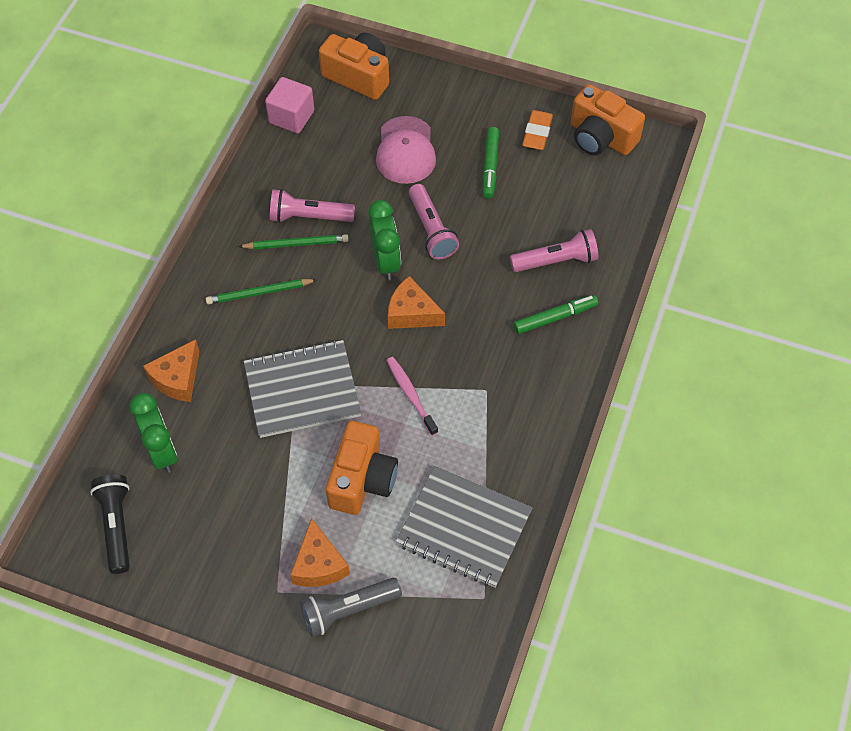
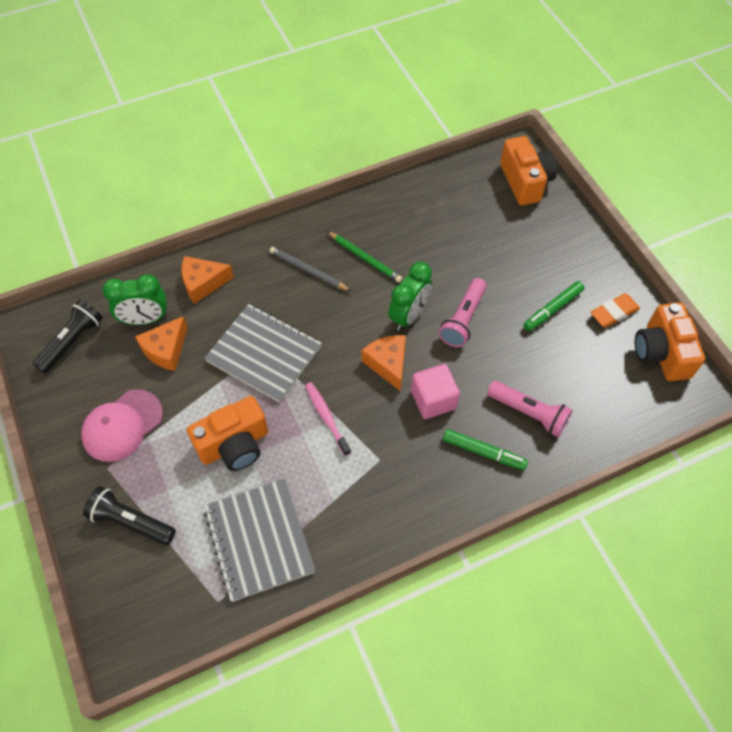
camera: 45 degrees right, 0 degrees up
(161, 451) = (145, 319): green clock -> green clock turned 60 degrees clockwise
(259, 293) = (308, 271): green pencil -> grey pencil
(291, 117) = (451, 176): pink cube -> pink cube (433, 400)
(309, 217) = (392, 247): pink flashlight -> none
(319, 564) = (148, 475): orange cheese -> orange cheese (166, 350)
(348, 610) = (131, 522): grey flashlight -> black flashlight
(405, 151) = (504, 253): pink cap -> pink cap (122, 425)
(410, 395) = (326, 417): pink toothbrush -> pink toothbrush turned 45 degrees counterclockwise

